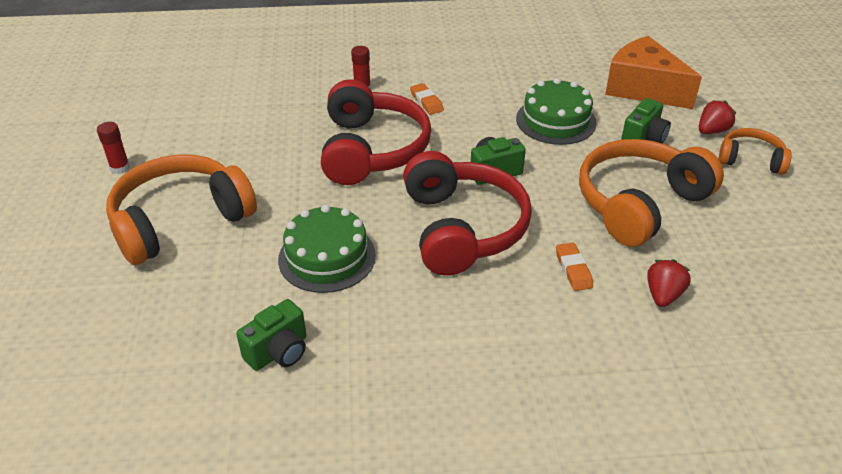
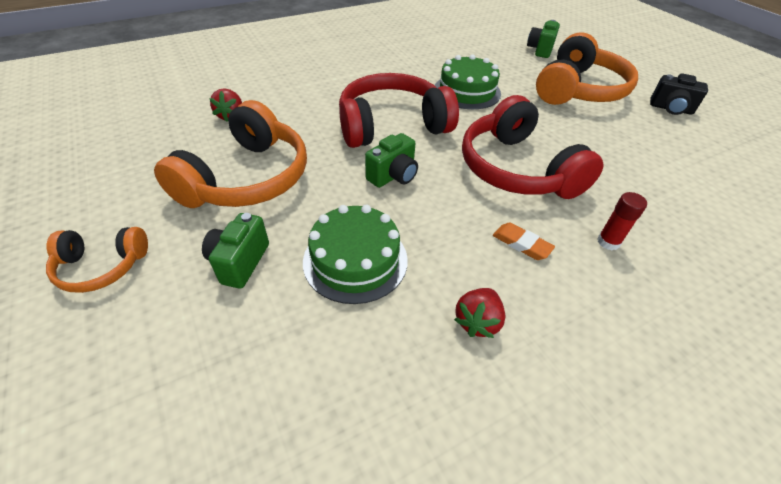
camera: 155 degrees right, 5 degrees up
(120, 168) = (670, 109): red glue stick -> black camera
(279, 352) = (447, 53): green camera -> green camera (540, 50)
(462, 228) = (392, 125): red headphones -> red headphones turned 105 degrees clockwise
(573, 269) = (299, 117): orange eraser -> none
(643, 88) = (235, 376): orange cheese -> none
(712, 131) = (139, 305): red strawberry -> red strawberry (477, 321)

